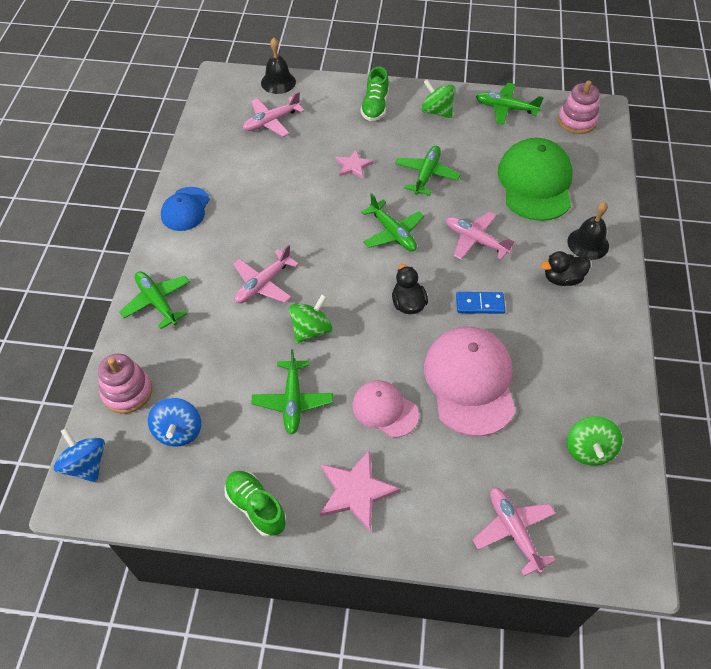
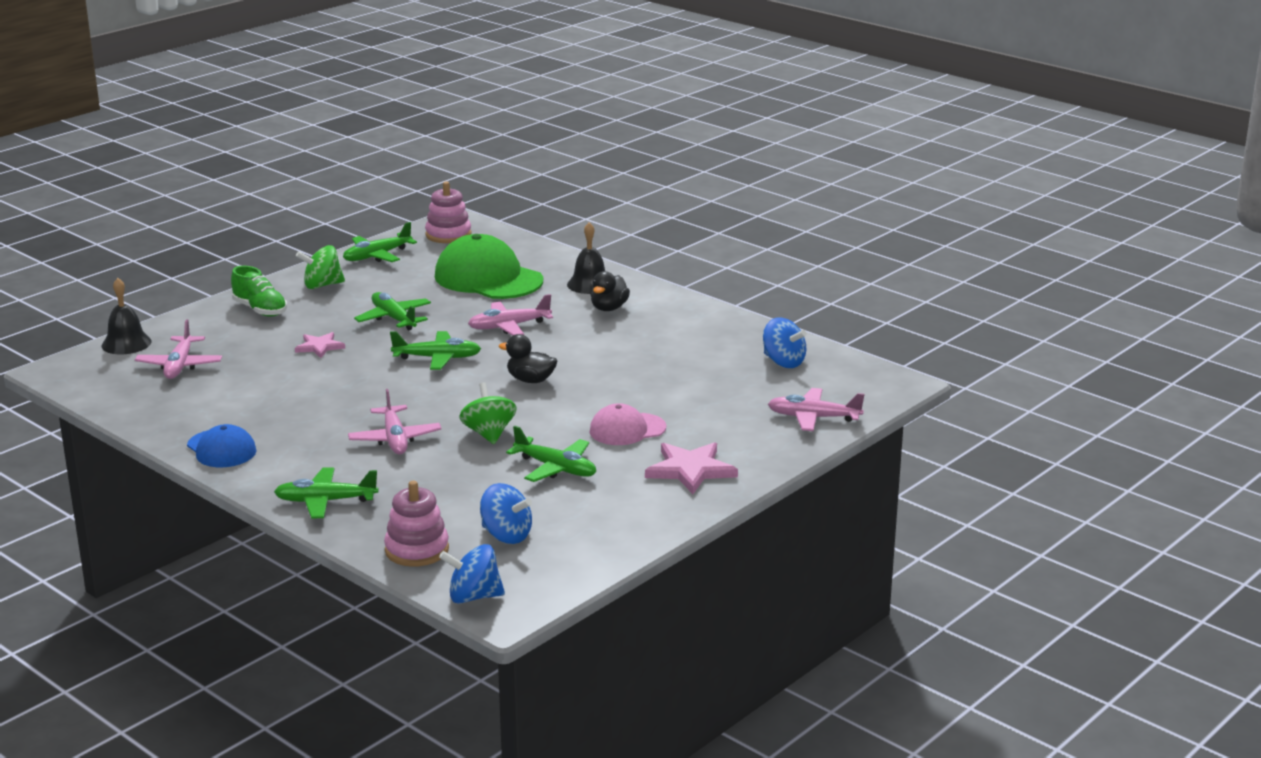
camera: 55 degrees left, 30 degrees down
(256, 507) = (643, 521): green shoe -> none
(470, 382) = (653, 384): pink cap -> none
(480, 304) = (581, 350): blue domino -> none
(588, 450) = (783, 362): green spinning top -> blue spinning top

